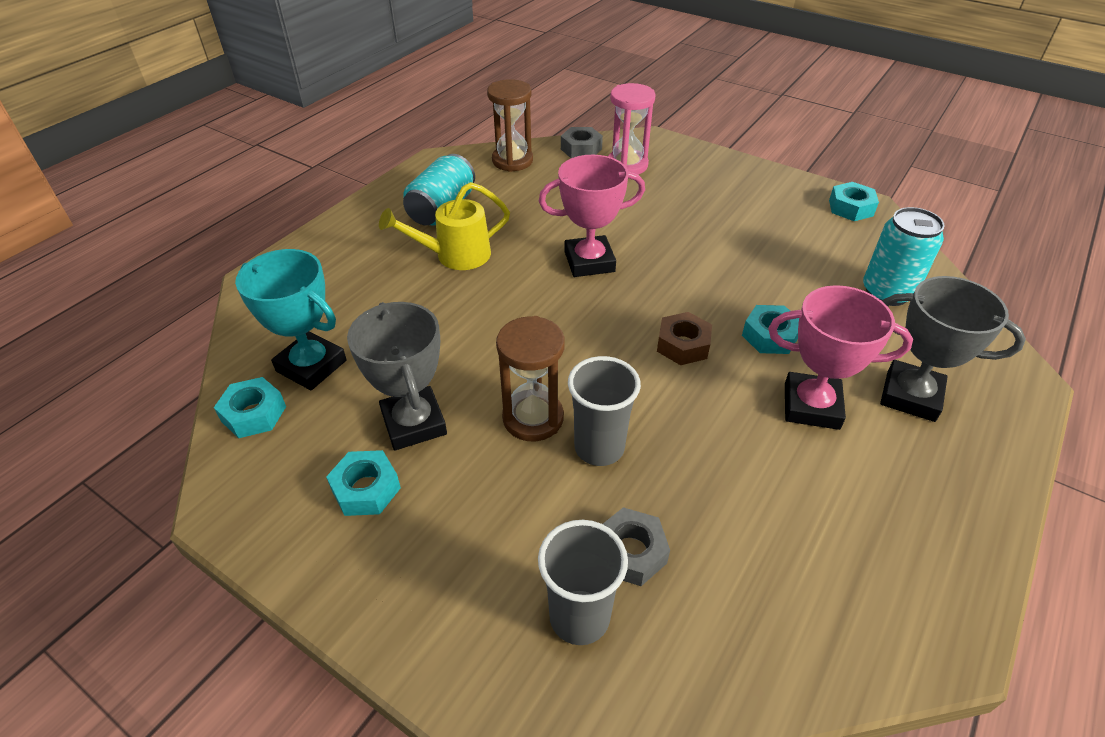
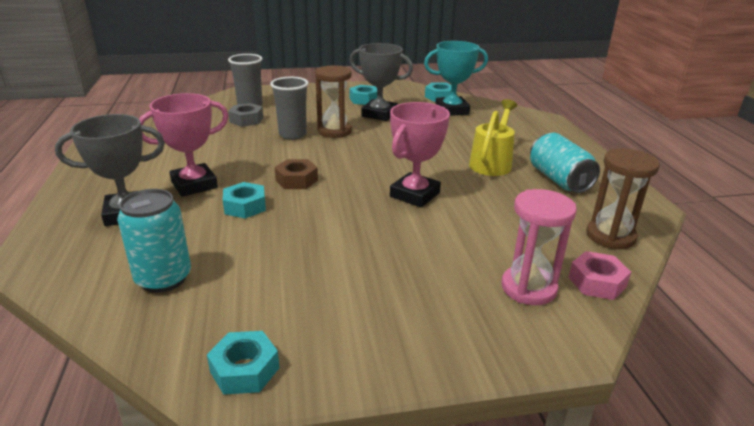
camera: 135 degrees right, 15 degrees down
(581, 149) = (597, 282): grey nut -> pink nut

